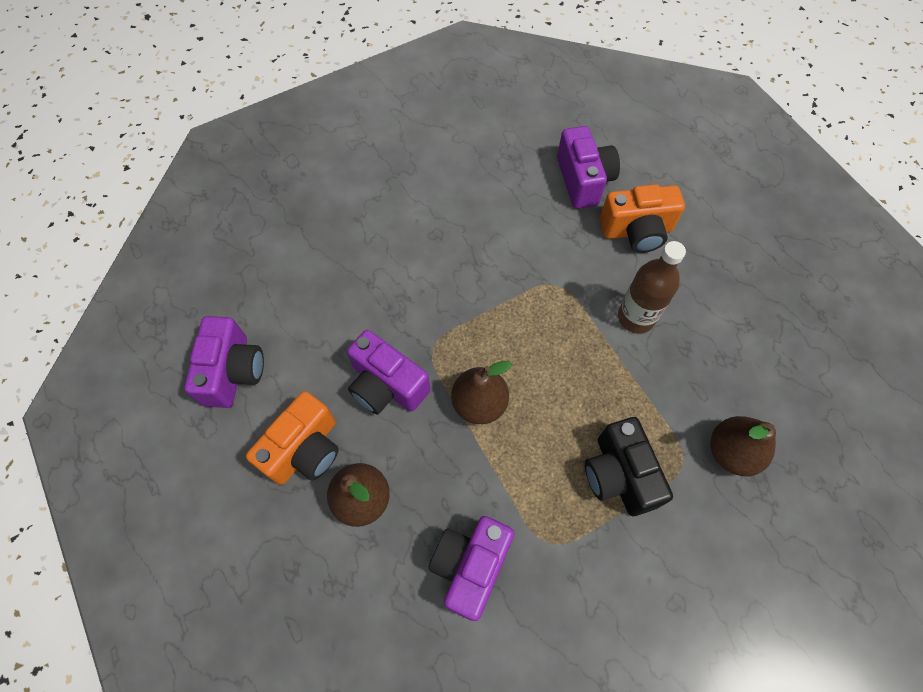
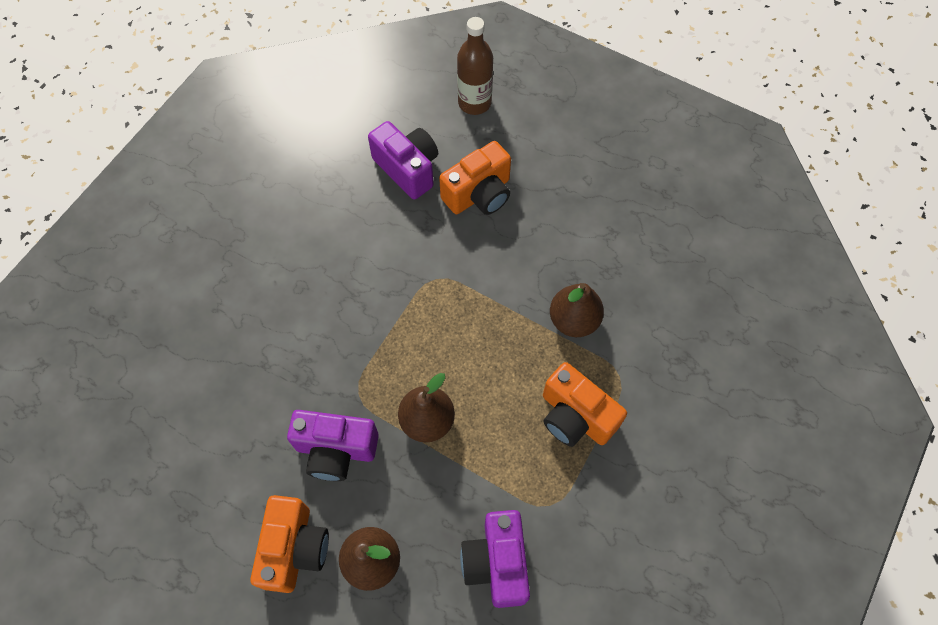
camera: 30 degrees left, 0 degrees up
(233, 371) = (182, 517): purple camera -> none
(619, 475) = (575, 416): black camera -> orange camera
(636, 317) = (519, 273): brown bottle -> brown bottle (474, 103)
(731, 452) = (652, 348): brown pear -> brown pear (573, 320)

